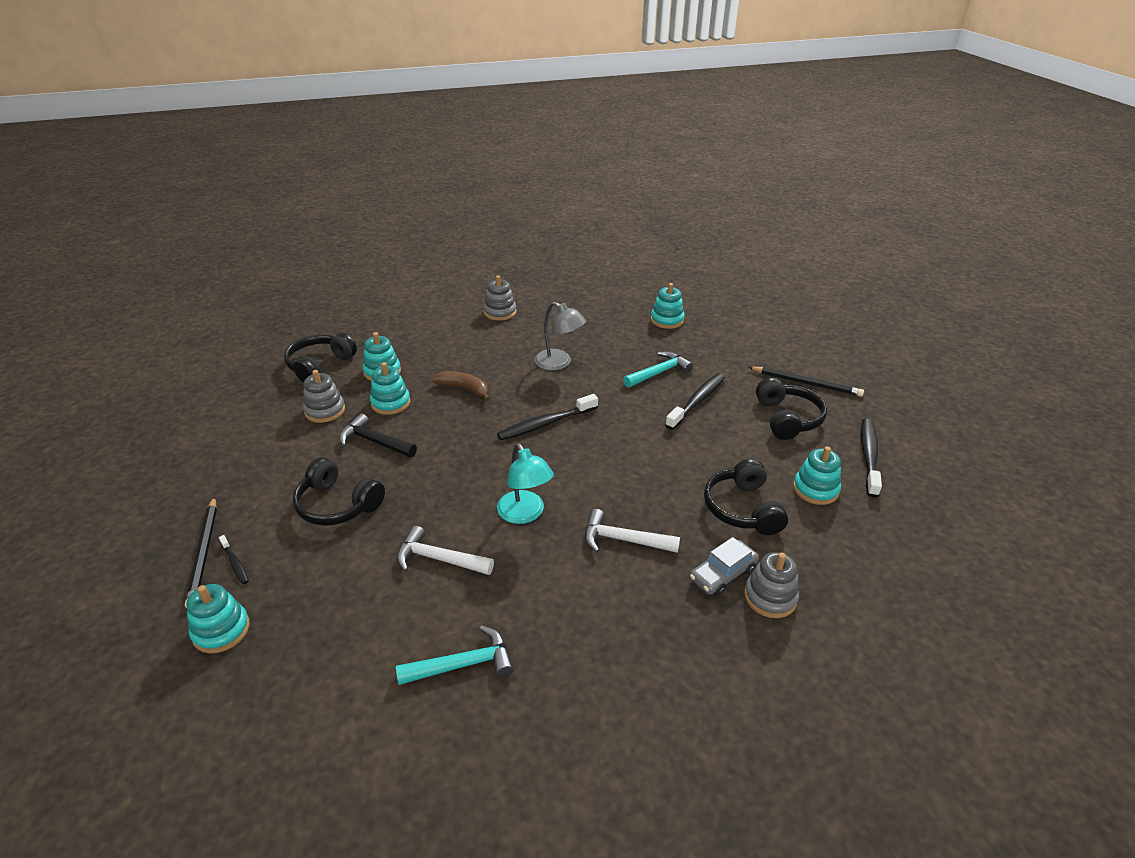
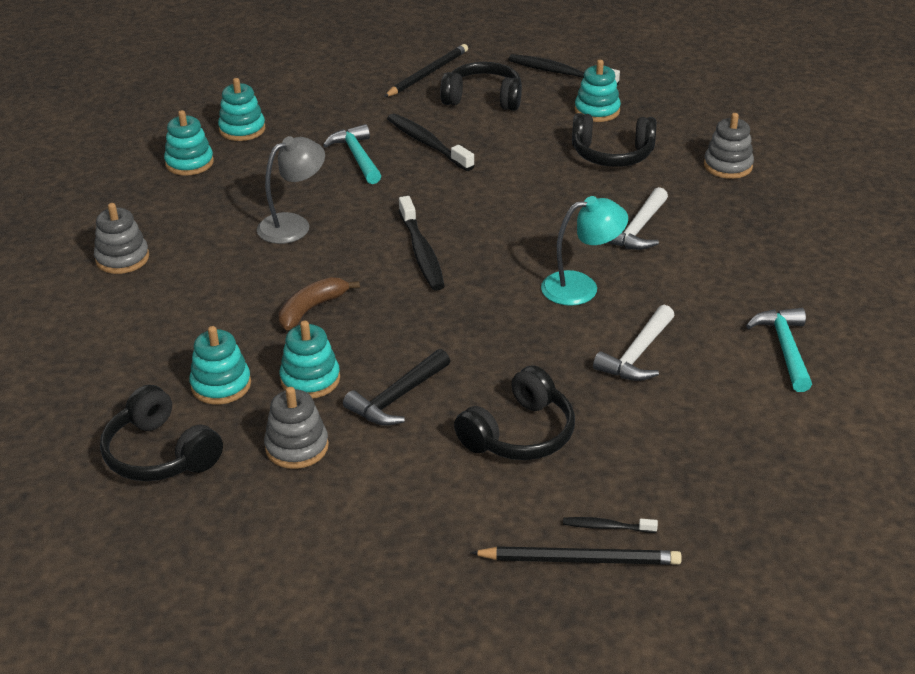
camera: 75 degrees left, 0 degrees up
(221, 630) = (717, 531): turquoise stacking toy -> turquoise stacking toy (189, 163)
(235, 563) = (606, 527): black toothbrush -> black toothbrush turned 150 degrees counterclockwise
(722, 574) = (695, 183): grey car -> none

